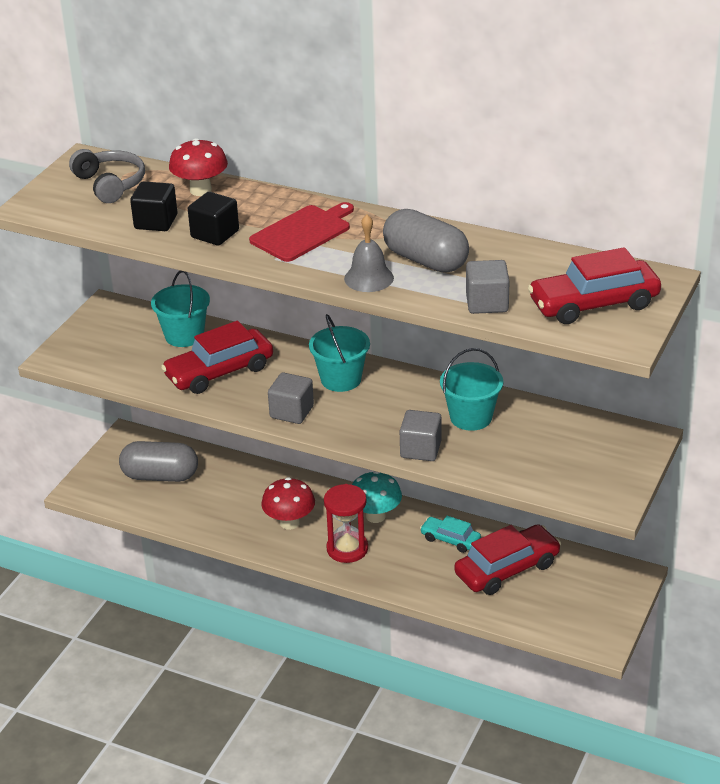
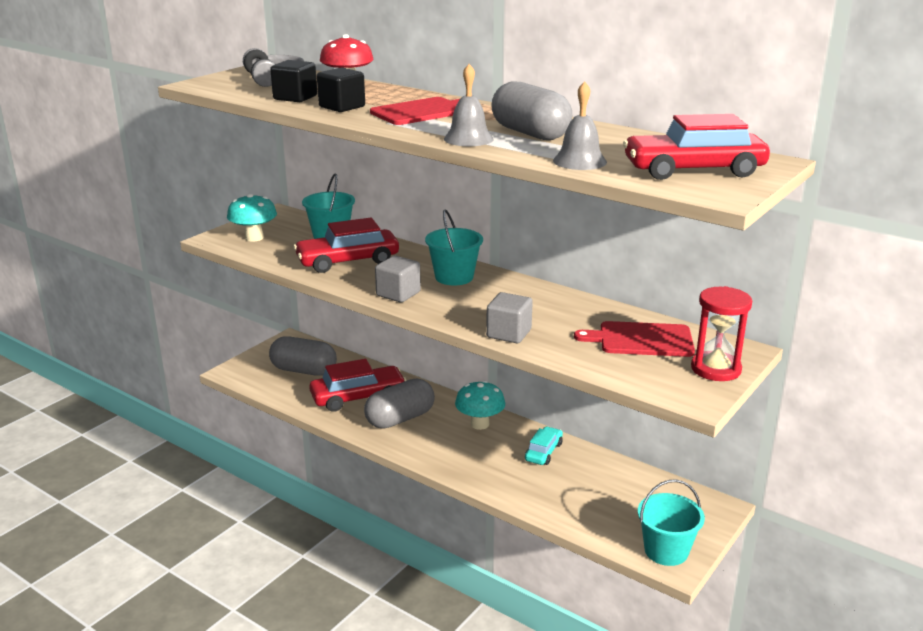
camera: 10 degrees right, 10 degrees down
(99, 350) = (254, 238): none -> turquoise mushroom
(289, 522) = (400, 419): red mushroom -> grey capsule
(347, 549) = (444, 446): red hourglass -> red hourglass (715, 369)
(450, 539) = (543, 452): turquoise car -> turquoise car turned 75 degrees clockwise
(471, 417) = (567, 316): turquoise bucket -> turquoise bucket (666, 551)
(487, 303) = (579, 161): grey cube -> grey bell
(507, 569) = (592, 484): red car -> red car (358, 397)
(550, 438) = (641, 340): none -> red cutting board

